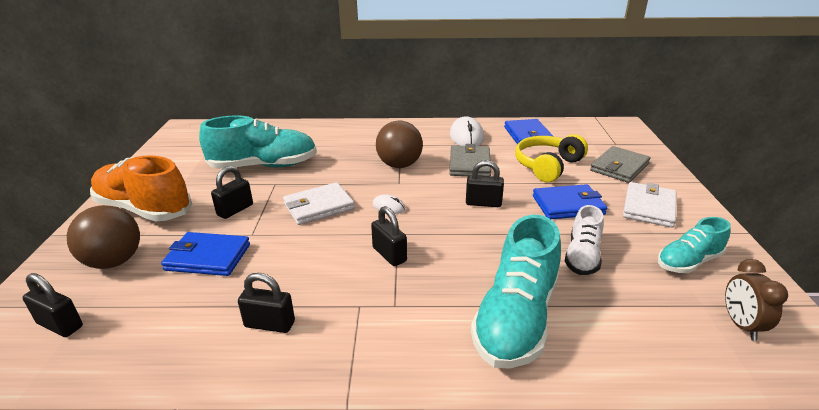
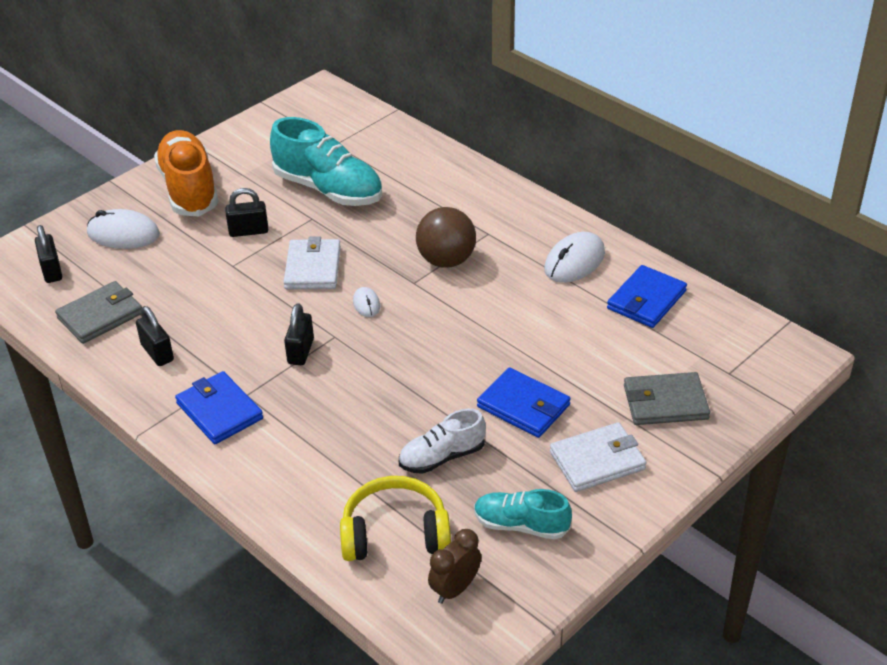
camera: 45 degrees right, 10 degrees up
(114, 261) = (123, 234): brown ball -> white mouse
(208, 257) = (181, 269): blue wallet -> blue wallet (219, 411)
(318, 206) = (313, 268): white wallet -> white wallet turned 75 degrees clockwise
(469, 164) = (515, 300): grey wallet -> grey wallet (100, 315)
(483, 203) = (451, 353): black padlock -> none
(516, 318) = (308, 462): turquoise shoe -> none
(547, 166) = (590, 352): yellow headphones -> yellow headphones (395, 533)

